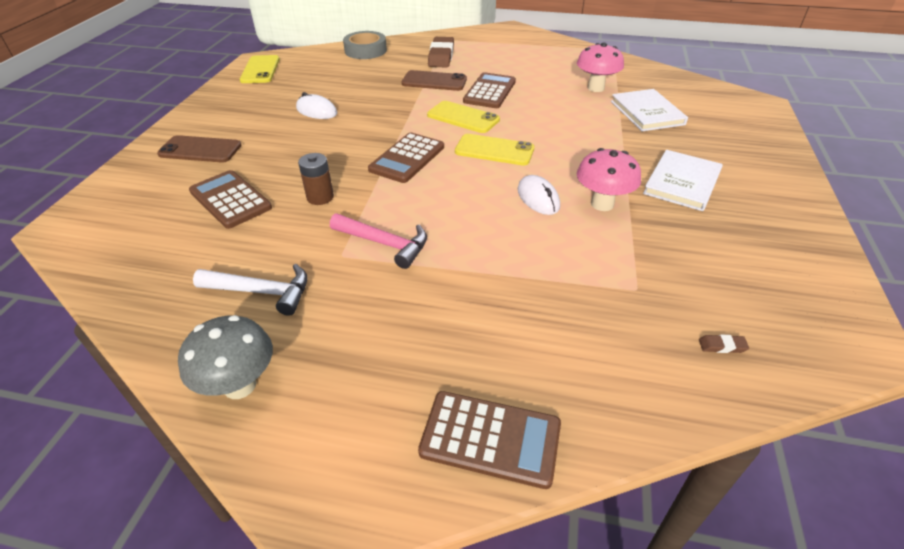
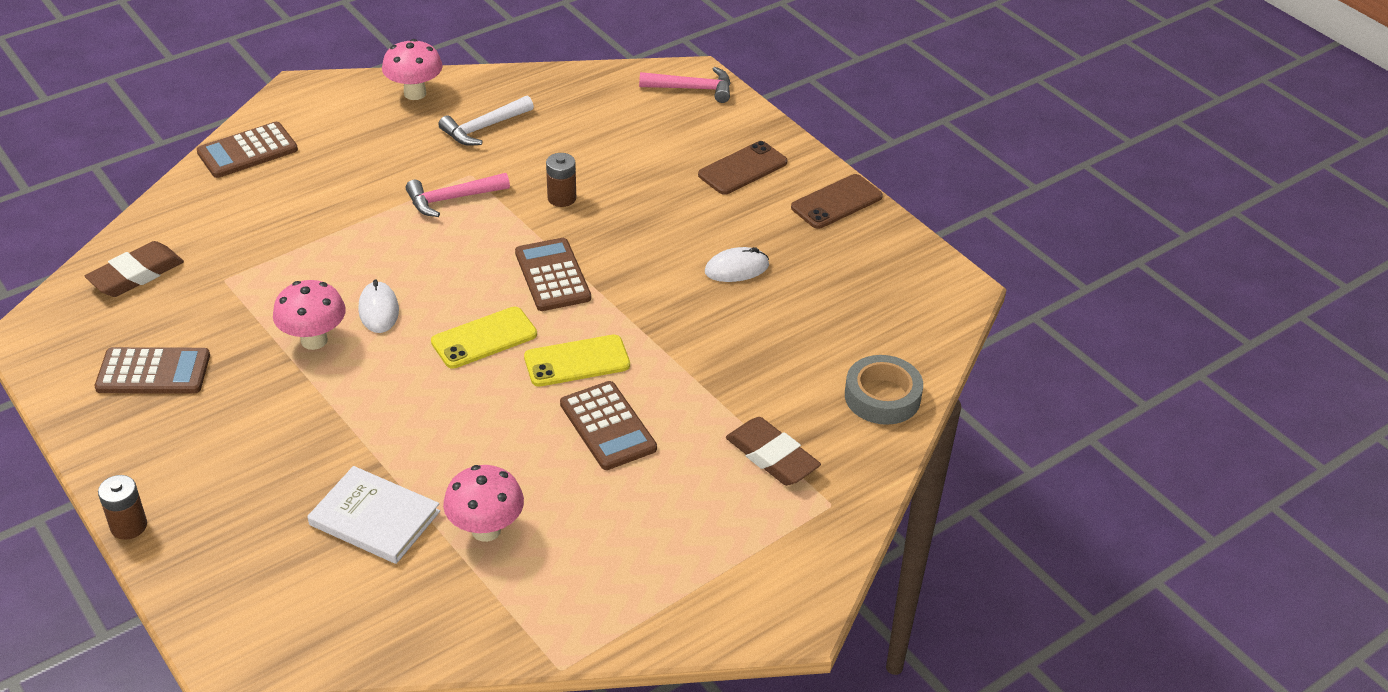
camera: 130 degrees right, 0 degrees up
(90, 217) = (692, 89): none -> pink hammer
(230, 200) = (625, 155): brown calculator -> brown calculator (153, 372)
(240, 385) = (415, 93): grey mushroom -> pink mushroom
(260, 70) = (917, 278): yellow phone -> none
(434, 81) = (698, 398): brown phone -> brown phone (837, 202)
(538, 198) = (378, 310): white mouse -> white mouse turned 60 degrees clockwise
(682, 183) = (254, 417): white book -> none
(722, 346) = (136, 274): brown eraser -> brown eraser, size x2.48
(801, 169) = (129, 526): none -> brown battery

